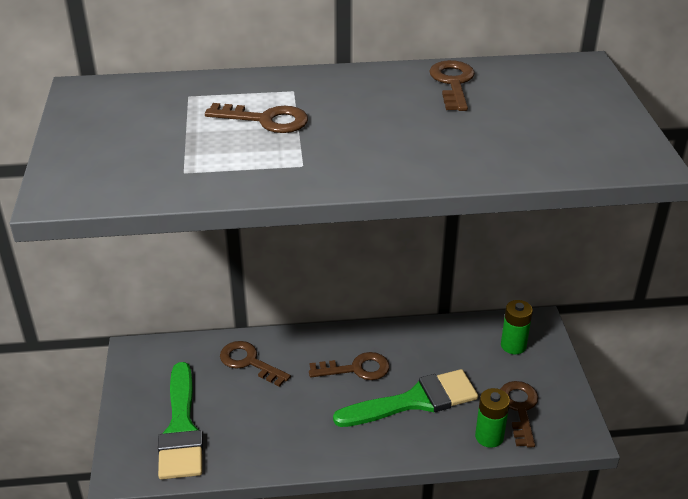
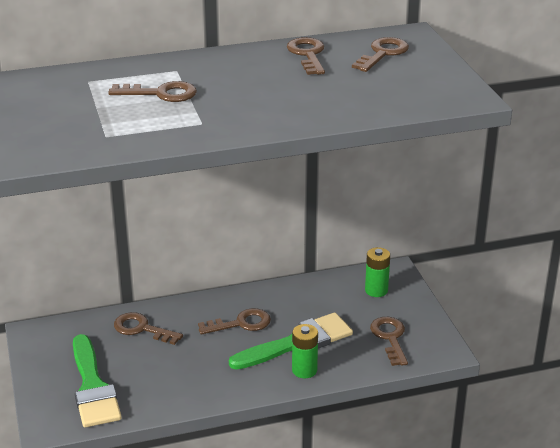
camera: 10 degrees left, 5 degrees down
(489, 436) = (367, 361): green battery -> green battery (304, 370)
(544, 89) = (383, 53): none -> brown key

